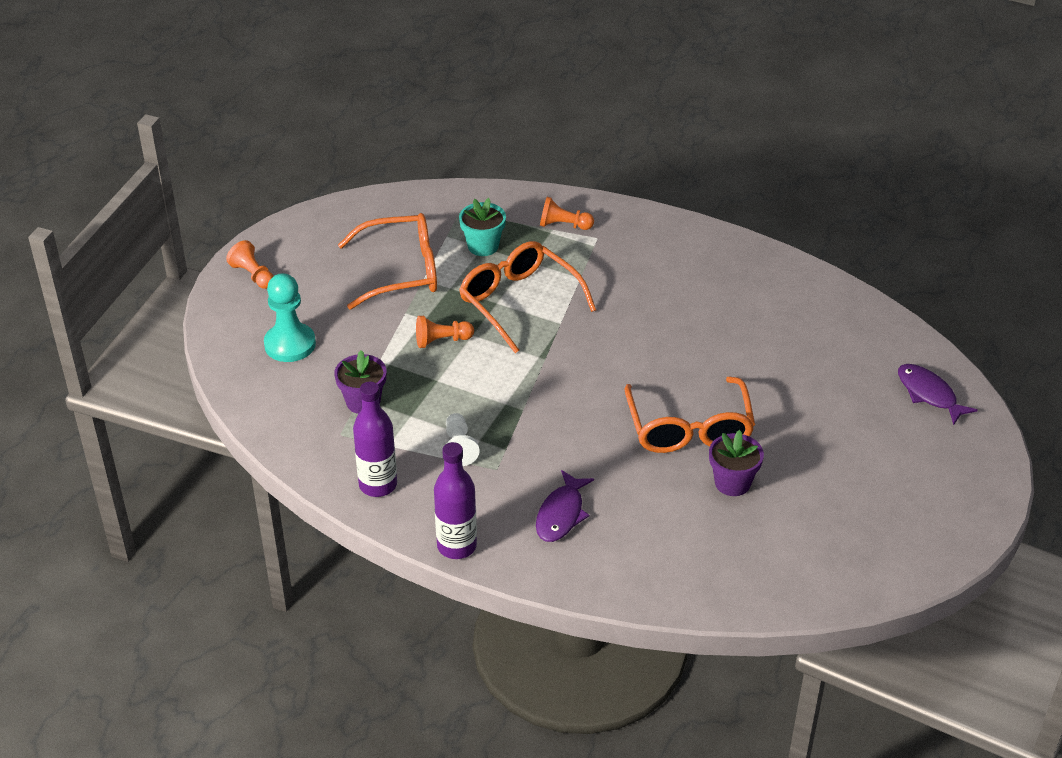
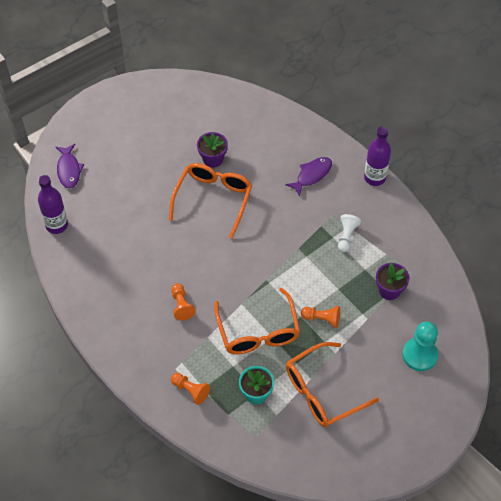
camera: 155 degrees left, 15 degrees up
(253, 275) = (426, 431): orange pawn -> orange pawn (181, 305)
(378, 485) = (402, 230): purple bottle -> purple bottle (57, 225)
(402, 271) = (322, 392): orange glasses -> orange glasses turned 45 degrees counterclockwise

